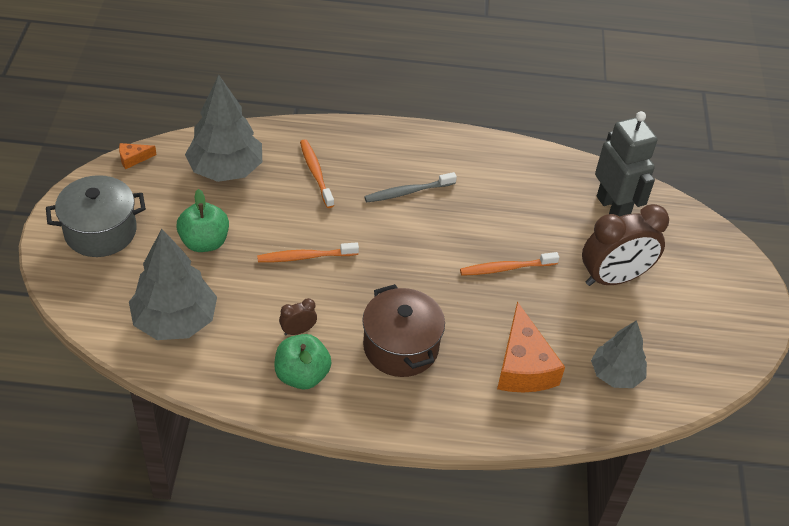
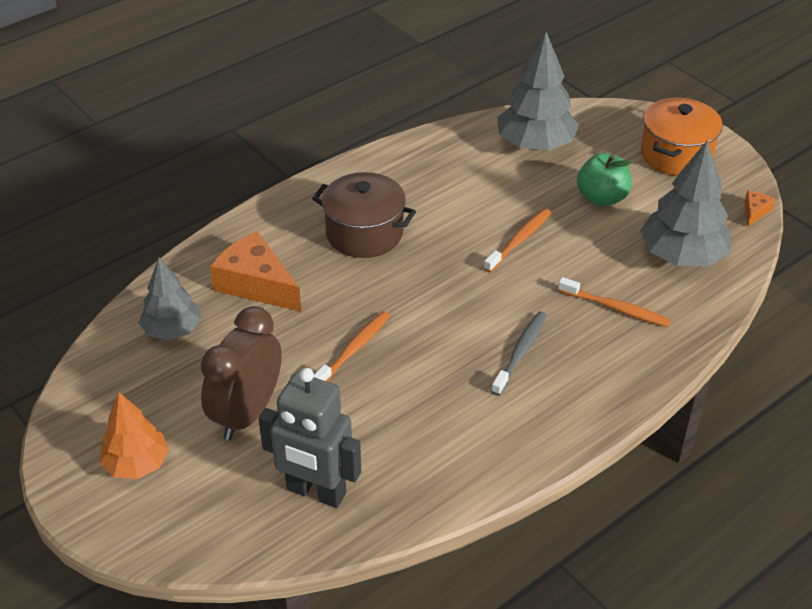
camera: 140 degrees right, 5 degrees down
(100, 231) = (676, 155): grey pot -> orange pot
(298, 331) = (449, 193): brown clock -> none
(302, 375) = (408, 172): green apple -> none
(708, 297) = (136, 464): none -> orange tree

